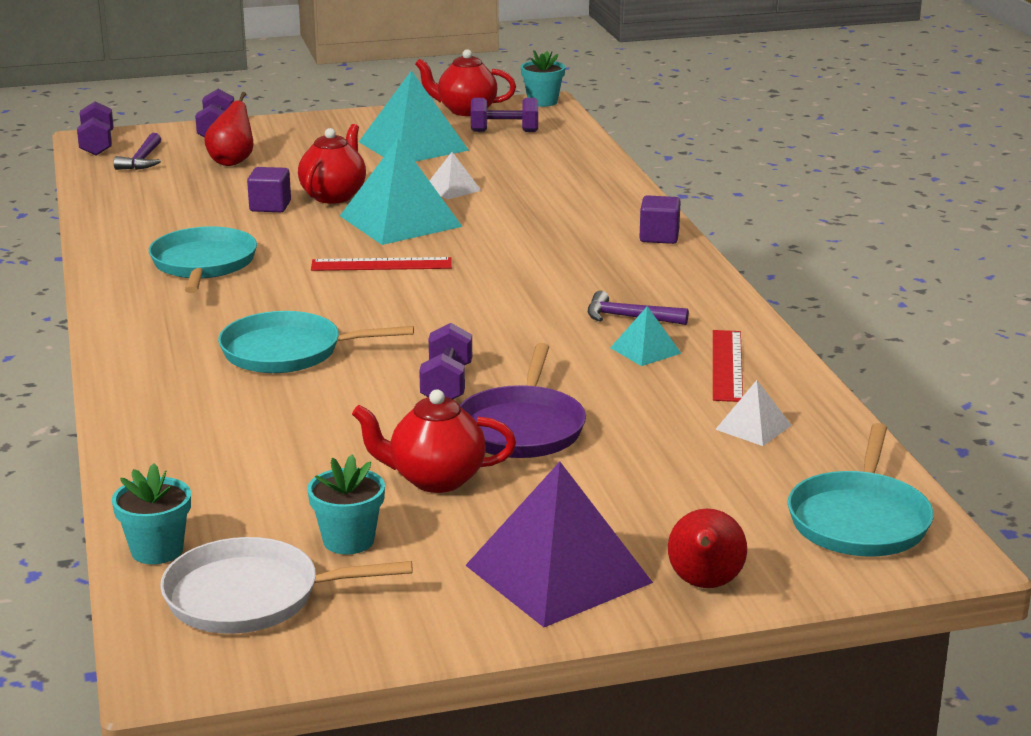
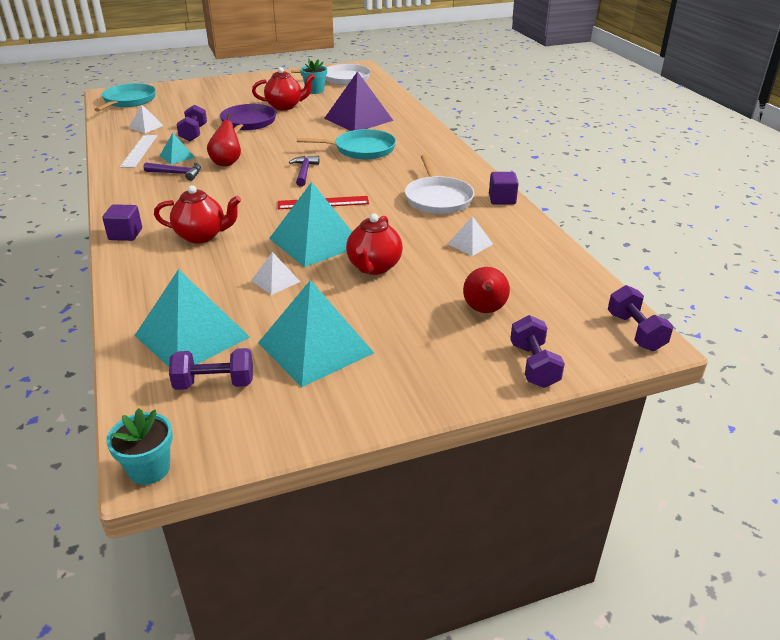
camera: 175 degrees right, 10 degrees up
(142, 160) = (569, 308): purple hammer -> purple hammer (304, 172)
(157, 550) = (379, 87): turquoise flower pot -> none
(200, 212) = (470, 244): none -> white pyramid
(203, 264) = (437, 198): turquoise pan -> white pan
(270, 206) = (420, 253): purple cube -> purple cube (502, 199)
(446, 385) = (280, 138): purple dumbbell -> purple dumbbell (194, 133)
(466, 111) = (256, 435): red teapot -> red teapot (202, 236)
(534, 155) = (192, 336): none -> turquoise pyramid
(558, 573) = (243, 86): purple pyramid -> purple pyramid (358, 119)
(704, 584) = (196, 85): red pear -> red pear (227, 162)
(727, 365) = (139, 151): red ruler -> white ruler

